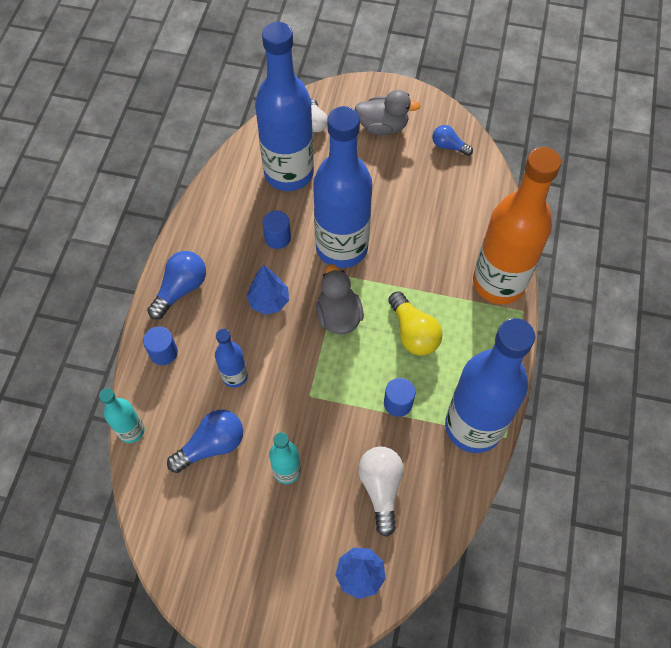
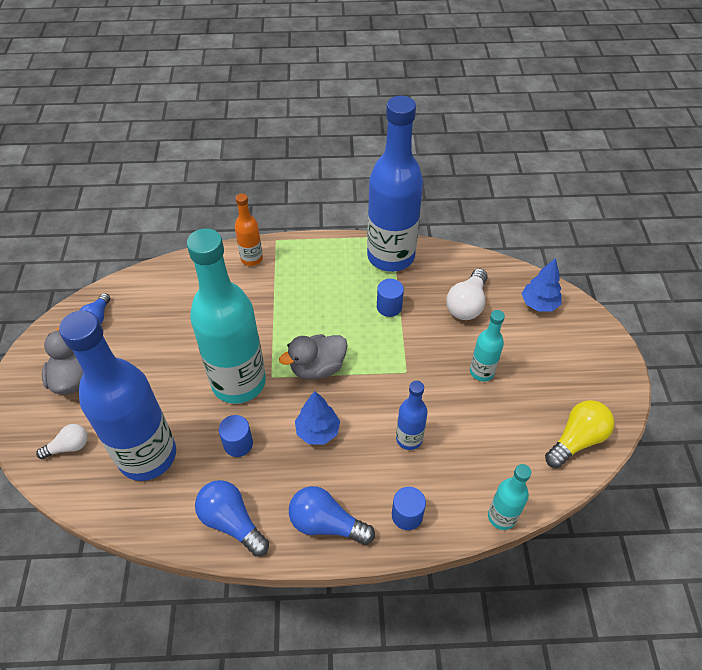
camera: 105 degrees left, 10 degrees down
(211, 445) = (485, 438): blue light bulb -> blue light bulb (232, 522)
(341, 247) = (238, 382): blue bottle -> turquoise bottle
(381, 489) = (467, 304): white light bulb -> white light bulb turned 45 degrees counterclockwise
(413, 332) = (318, 308): yellow light bulb -> yellow light bulb (576, 440)
(498, 283) = (251, 259): orange bottle -> orange bottle, size x0.46

